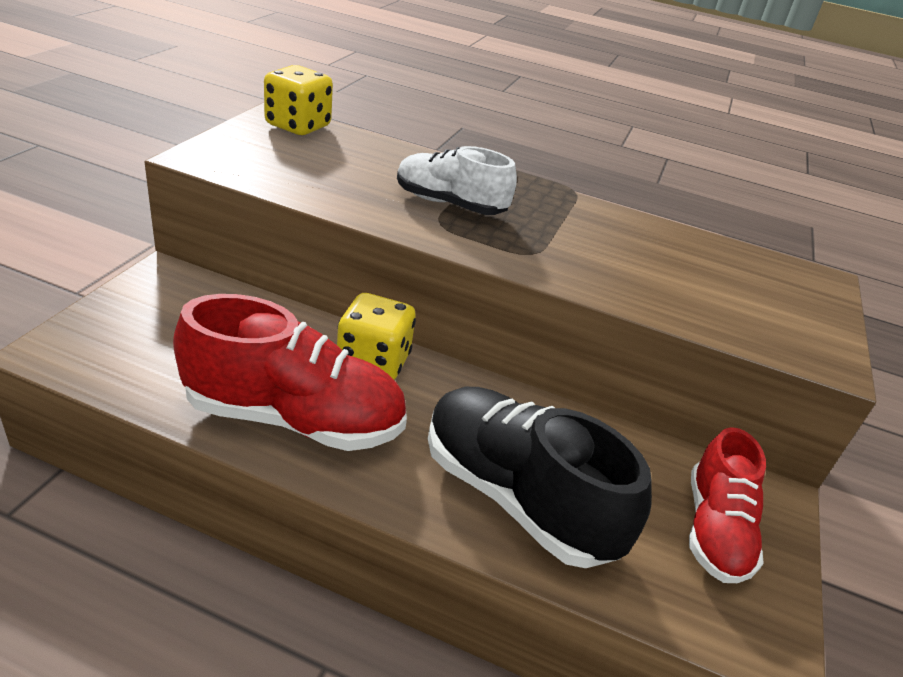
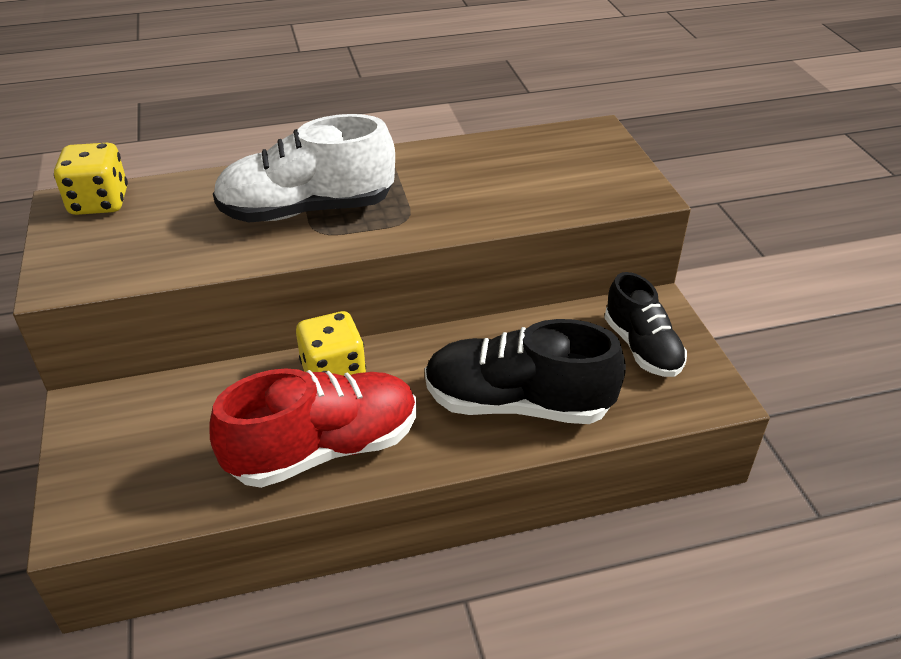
camera: 30 degrees left, 5 degrees up
(449, 204) = (307, 210): white shoe -> white shoe, size x1.55
(715, 530) = (642, 347): red shoe -> black shoe

